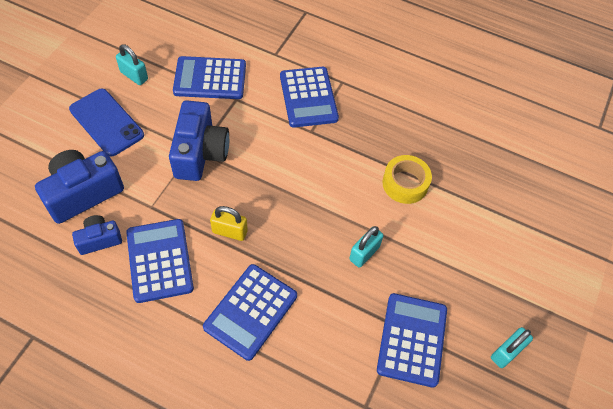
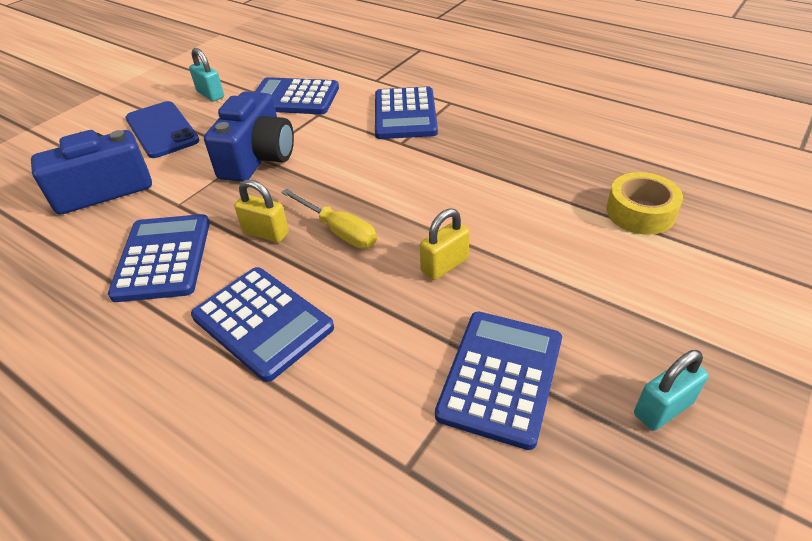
camera: 15 degrees right, 15 degrees down
(99, 239) = (99, 233): blue camera -> none
(250, 311) = (262, 322): blue calculator -> blue calculator turned 90 degrees counterclockwise
(283, 226) = (339, 231): none -> yellow screwdriver
(364, 253) = (444, 265): turquoise padlock -> yellow padlock
(405, 183) = (515, 195): yellow tape -> yellow tape (640, 212)

